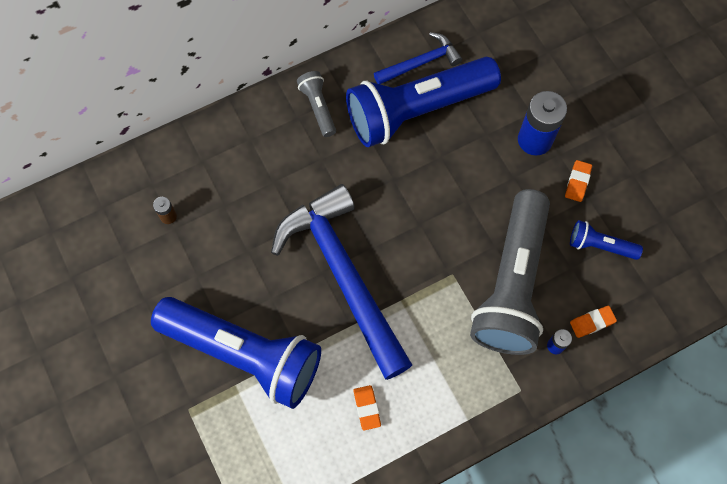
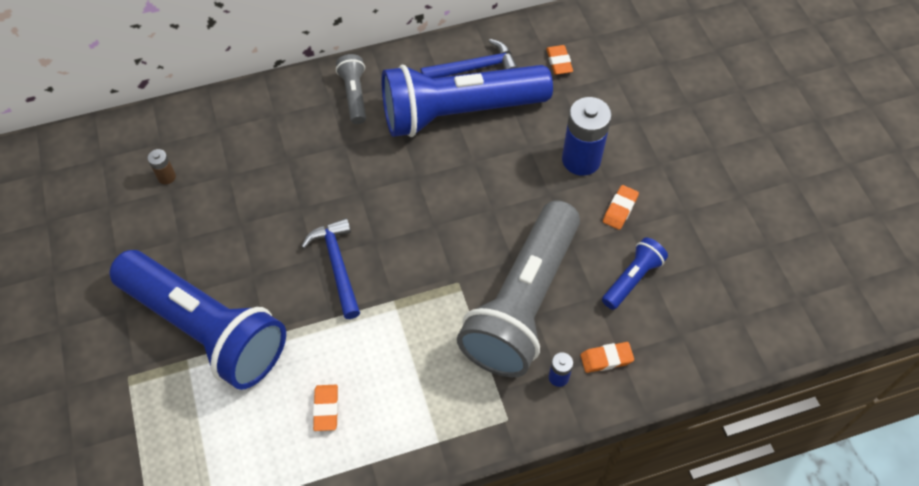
camera: 10 degrees right, 10 degrees down
(344, 276) = (337, 266): blue hammer -> blue hammer, size x0.48
(496, 45) = (559, 62): none -> orange eraser
(600, 246) = (632, 279): blue flashlight -> blue flashlight turned 105 degrees clockwise

